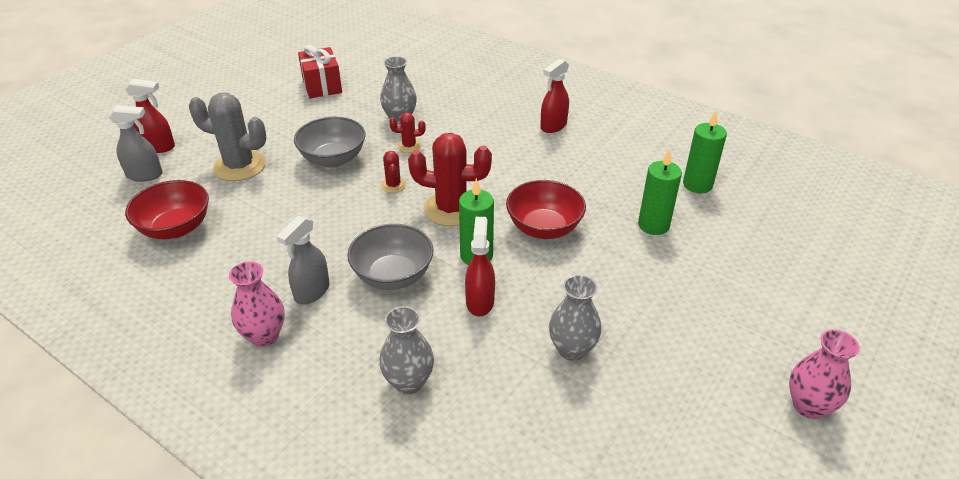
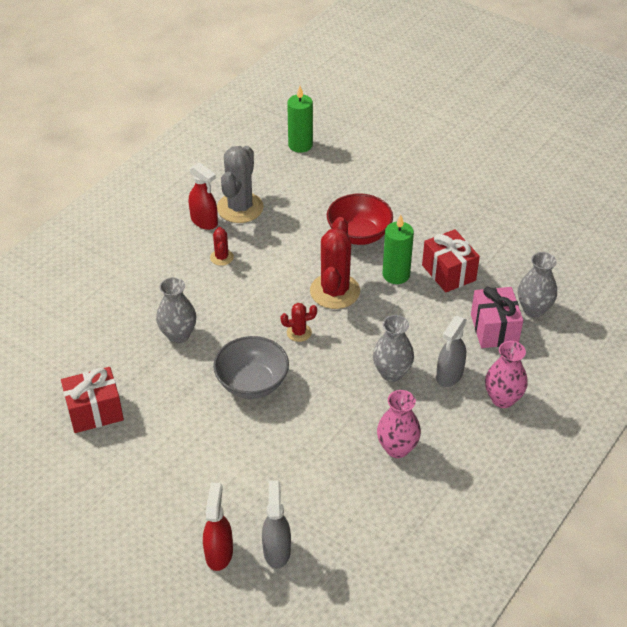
camera: 90 degrees left, 5 degrees up
(176, 228) = (370, 496): red bowl -> none
(239, 166) = (262, 462): grey cactus -> grey cactus (240, 208)
(312, 292) = (449, 375): grey spray bottle -> grey spray bottle turned 90 degrees clockwise
(377, 337) = (494, 329): none -> pink gift
(393, 276) = (424, 325): grey bowl -> none
(409, 146) = (232, 325): red cactus -> red cactus (222, 257)
(480, 301) = (448, 273): red spray bottle -> red gift
(572, 349) = (490, 227): grey vase -> grey vase (392, 373)
(653, 225) = (353, 174): green candle -> none
(808, 406) = (519, 133): pink vase -> pink vase (397, 448)

